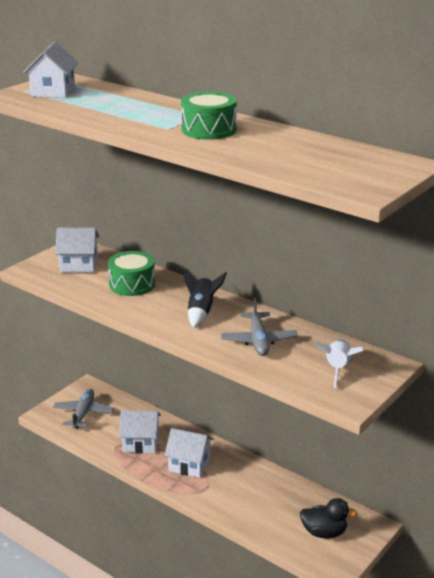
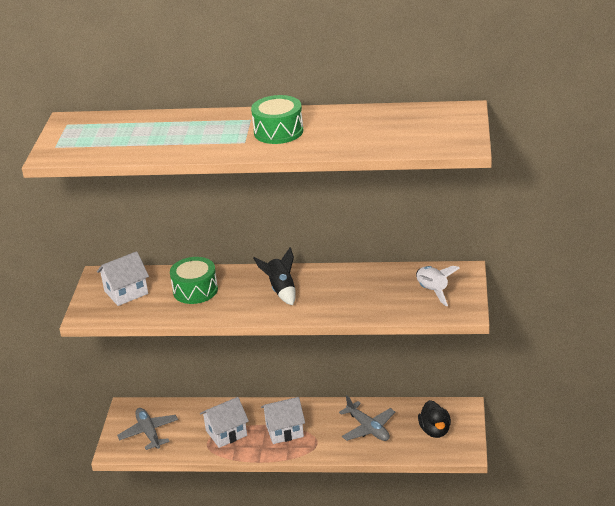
camera: 30 degrees left, 5 degrees up
(53, 92) = (85, 138): white house -> none
(258, 341) = (352, 294): grey plane -> grey plane (368, 428)
(324, 532) = (435, 430): black duck -> black duck turned 105 degrees clockwise

